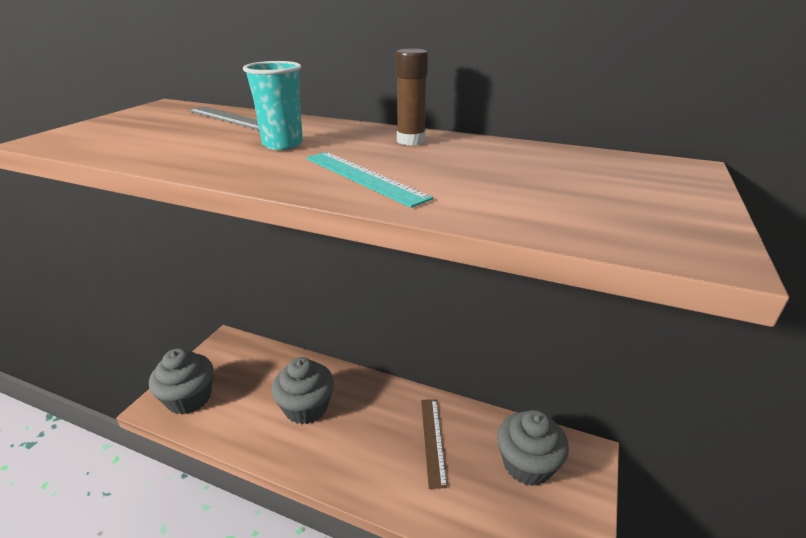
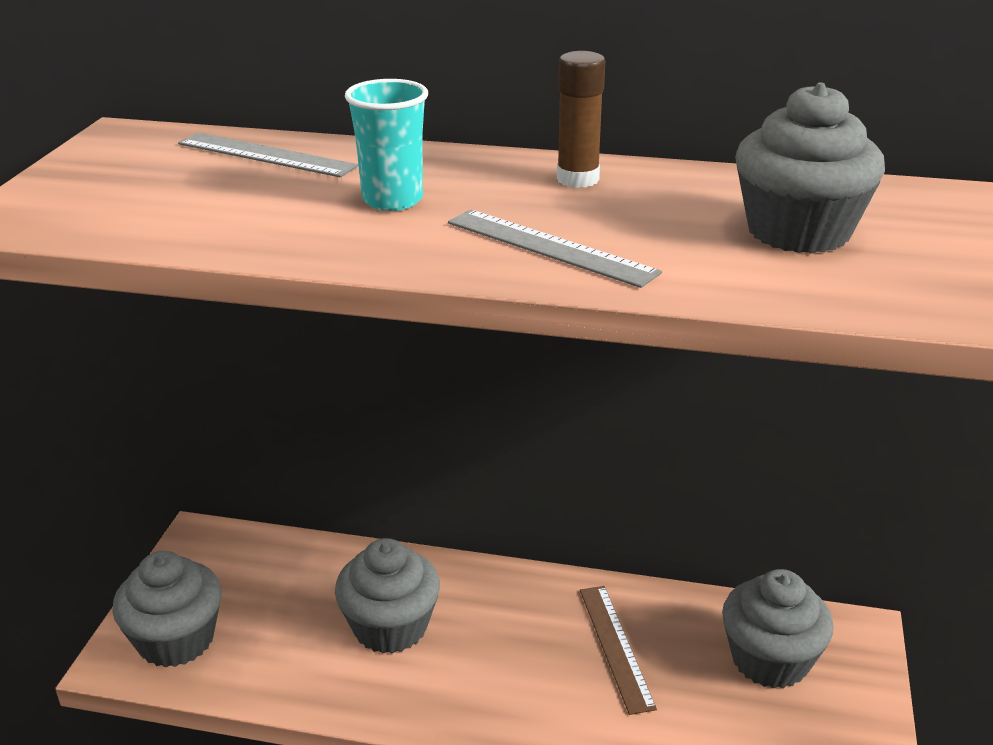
camera: 10 degrees left, 0 degrees up
(363, 177) = (550, 247): turquoise ruler -> grey ruler
(551, 180) = (798, 231): none -> grey cupcake

